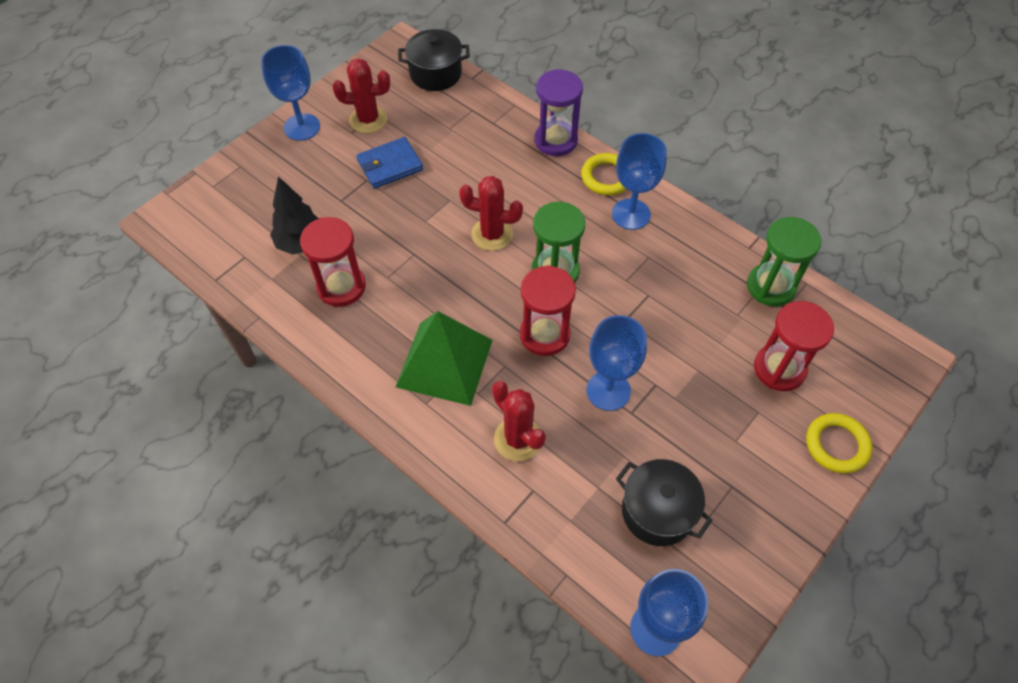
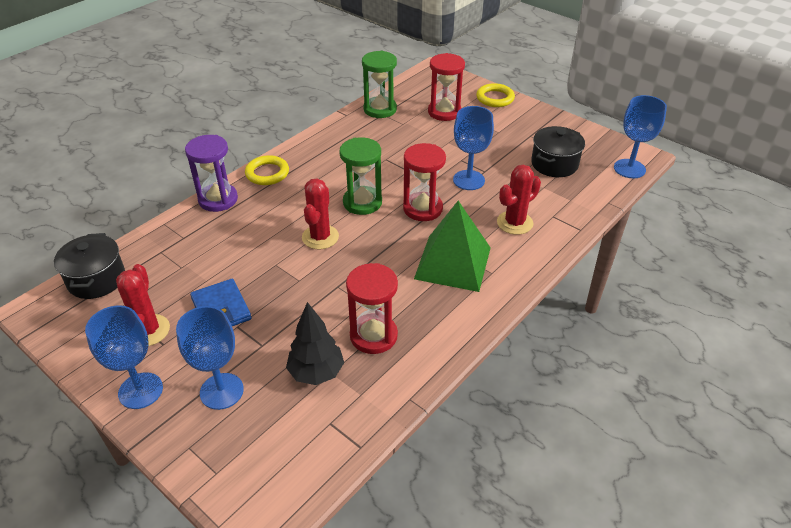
camera: 90 degrees left, 15 degrees down
(631, 214) = (308, 163): blue goblet -> blue goblet (221, 391)

